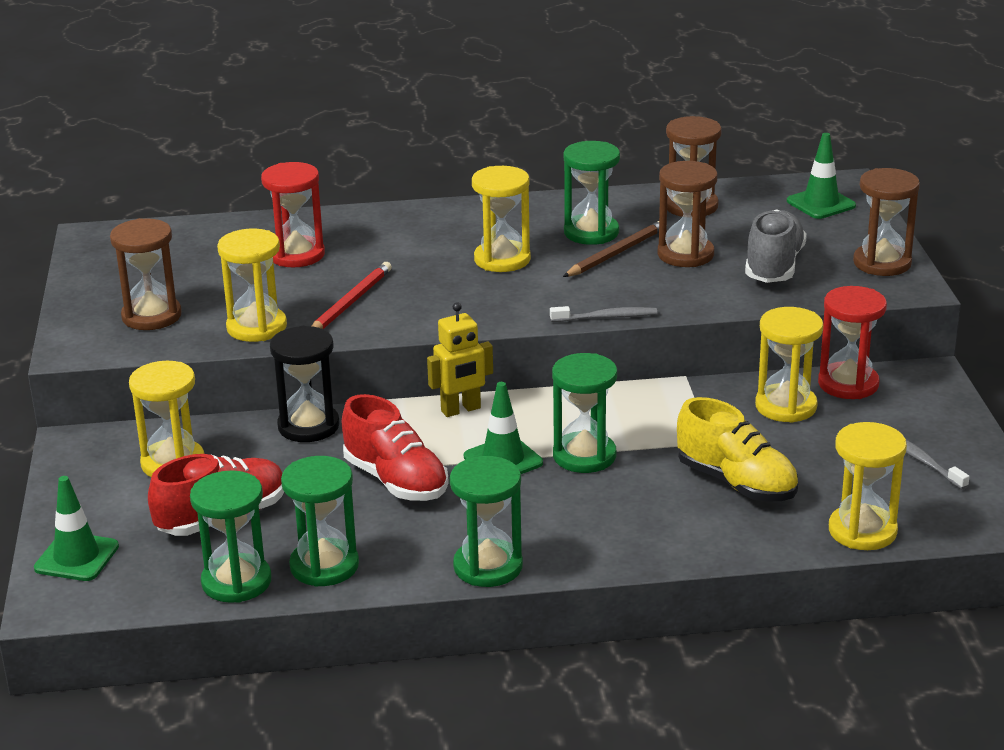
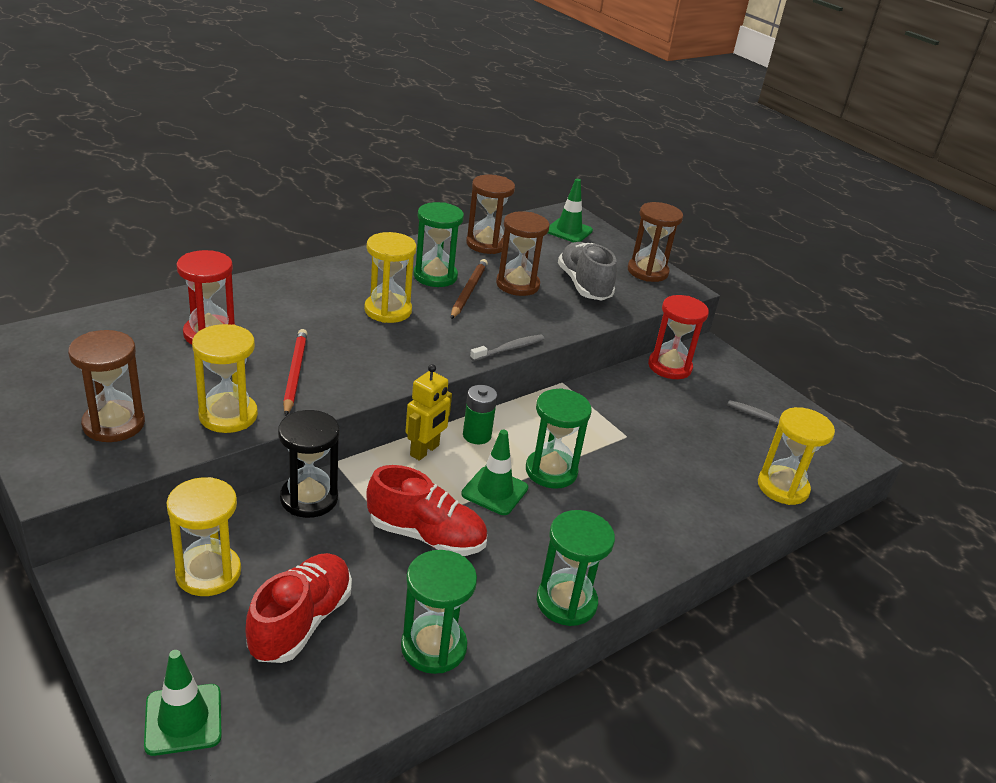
camera: 35 degrees left, 5 degrees up
(236, 582) = (367, 693): green hourglass -> none
(531, 407) = (477, 435): none -> green battery
(736, 483) = (672, 468): yellow shoe -> none
(786, 406) = (648, 394): yellow hourglass -> none

